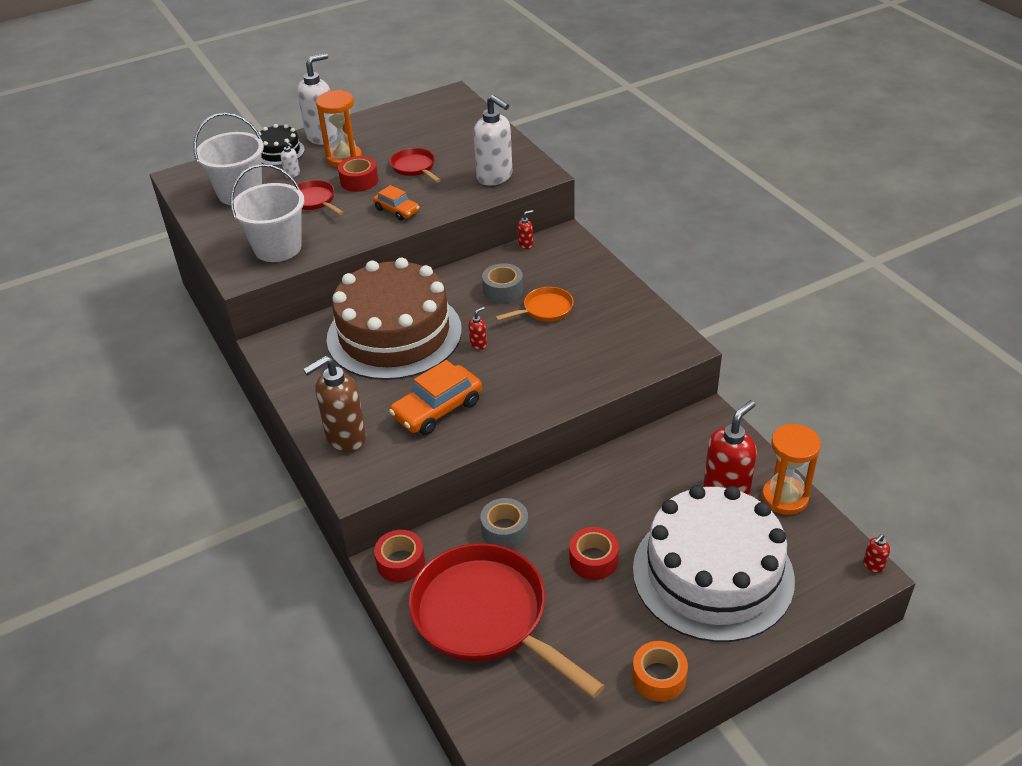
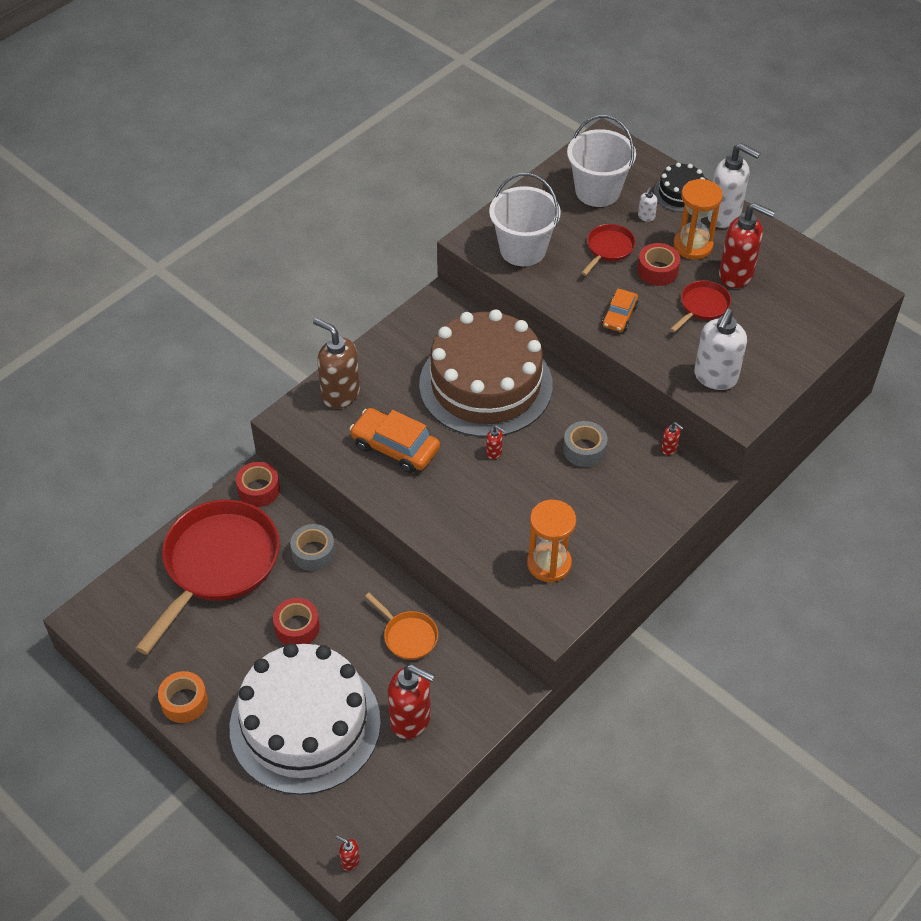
camera: 70 degrees right, 10 degrees up
(392, 145) = (736, 275): none -> red soap dispenser
(545, 309) = (567, 492): orange pan -> orange pan (408, 636)
(785, 498) = (417, 772): orange hourglass -> orange hourglass (549, 564)

